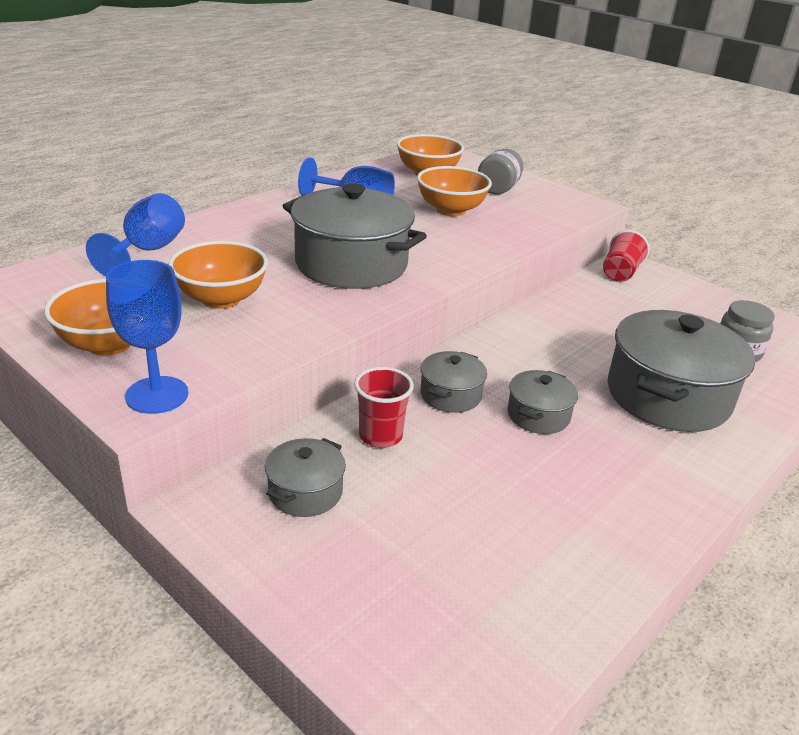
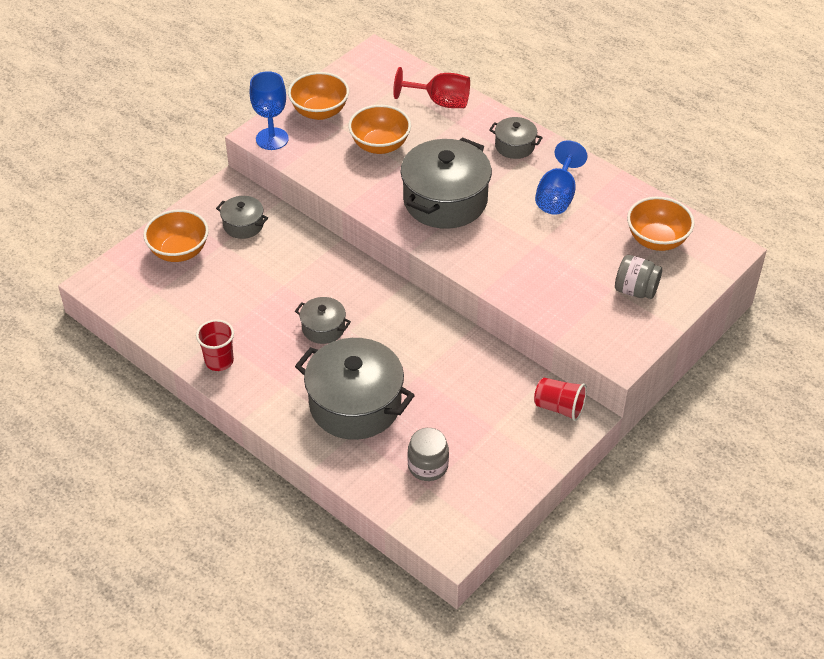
camera: 90 degrees right, 15 degrees up
(148, 251) = (440, 102): blue goblet -> red goblet
(380, 436) = (294, 252): red cup -> red cup (219, 361)
(450, 395) = (341, 284): grey pot -> grey pot (514, 146)
(451, 210) = (569, 256): orange bowl -> orange bowl (179, 251)

